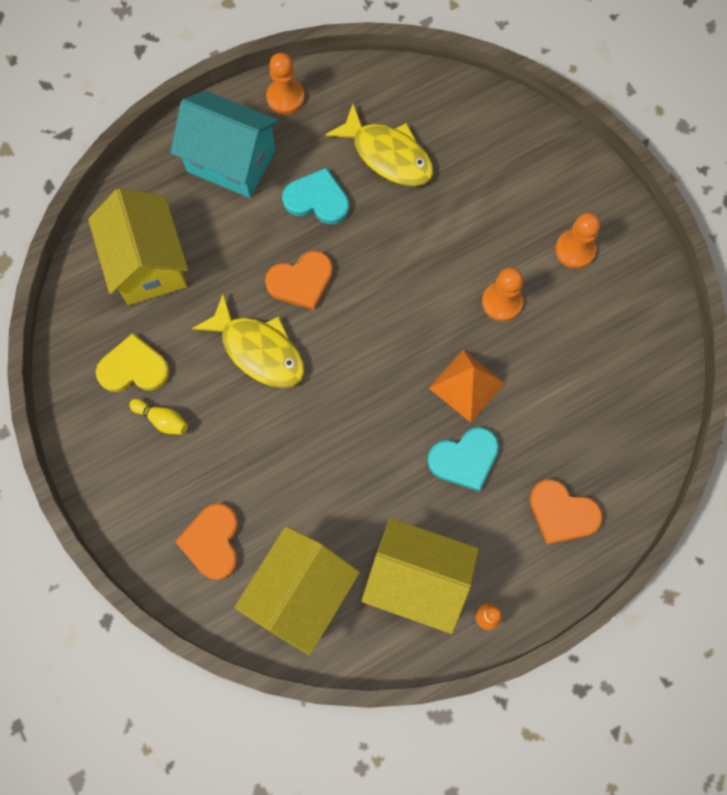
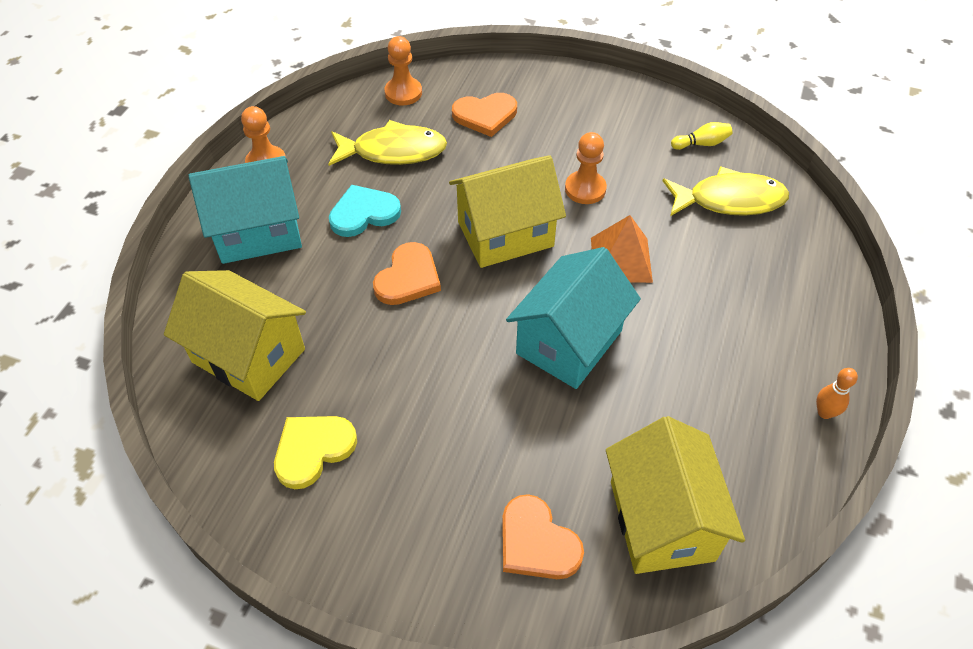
camera: 40 degrees left, 20 degrees down
(162, 420) = (384, 473): yellow bowling pin -> yellow bowling pin (701, 144)
(258, 350) = (421, 352): yellow fish -> yellow fish (729, 200)
(364, 422) = (569, 342): none -> turquoise house
(417, 579) = (742, 427): yellow house -> yellow house (505, 234)
(464, 459) = (677, 311): turquoise heart -> none
(562, 513) = (788, 294): orange heart -> orange heart (485, 115)
(575, 250) = (600, 126): orange pawn -> orange pawn (403, 93)

